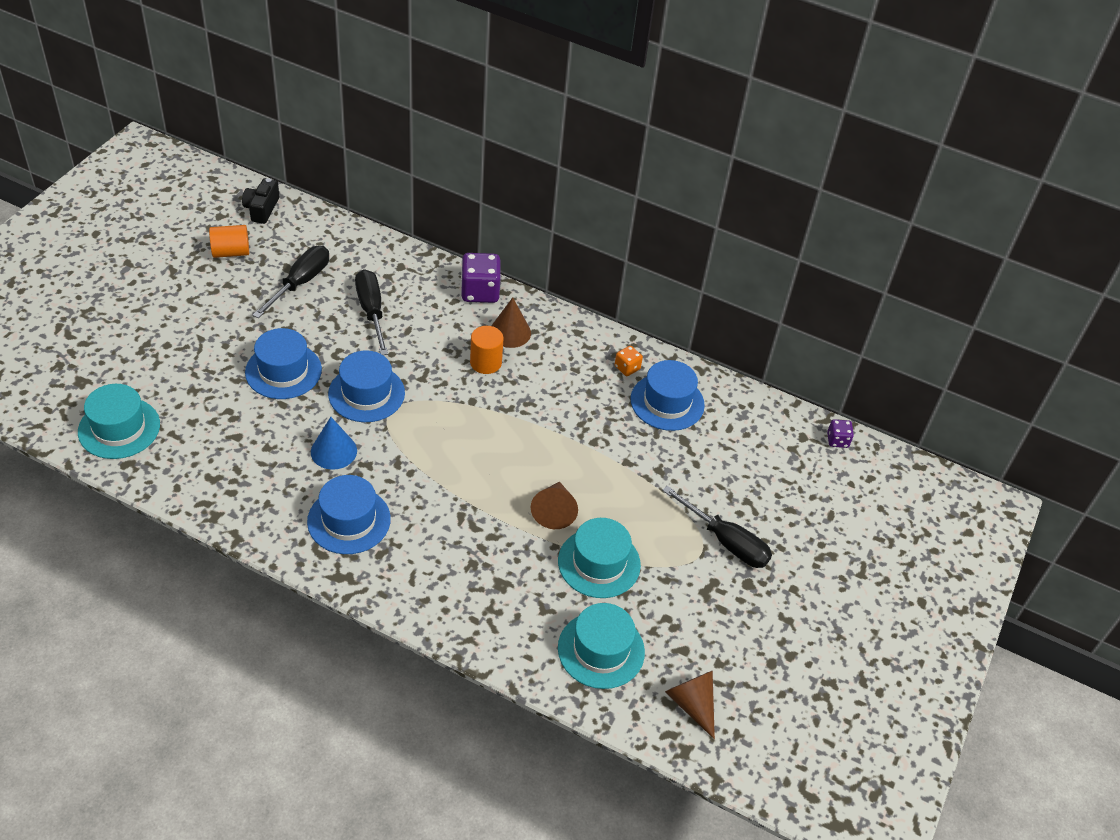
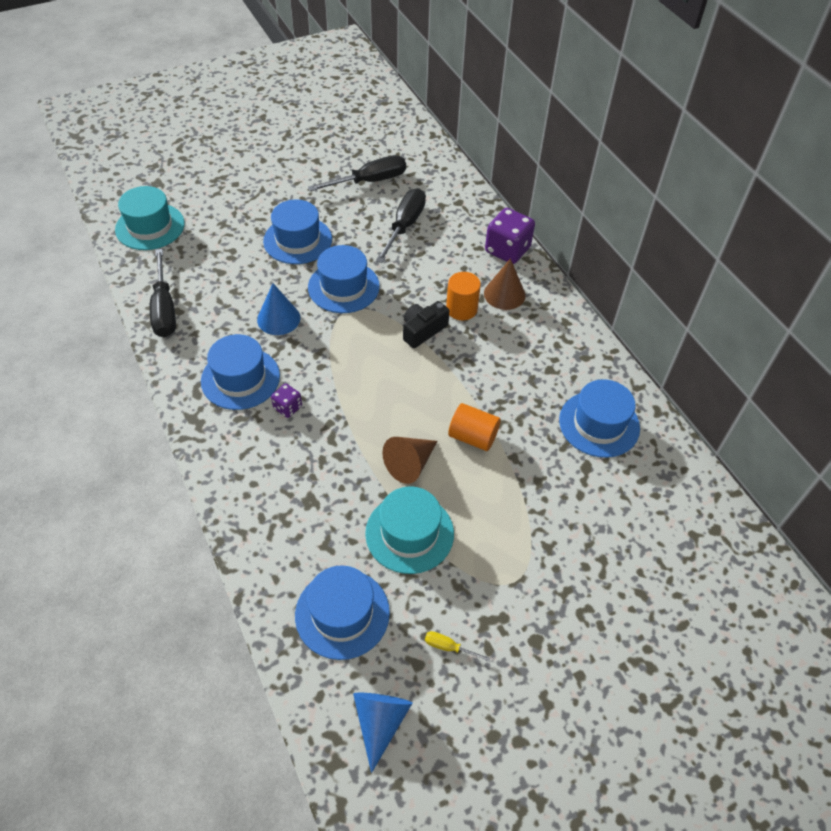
camera: 40 degrees right, 5 degrees up
(231, 252) = (339, 138): orange cylinder -> orange cylinder (473, 437)
(261, 209) = (390, 117): black camera -> black camera (423, 330)
(601, 650) = (342, 613): turquoise hat -> blue hat
(627, 368) = (586, 374): orange dice -> none
(692, 704) = (380, 722): brown cone -> blue cone
(695, 625) = (448, 647): none -> yellow screwdriver
(726, 541) = (548, 585): black screwdriver -> black screwdriver (164, 309)
(837, 440) = (752, 554): purple dice -> purple dice (287, 407)

